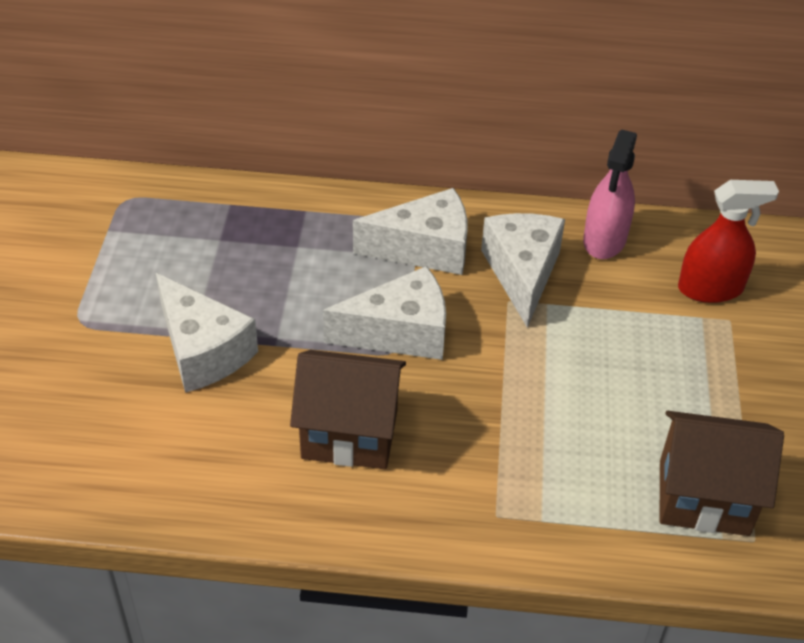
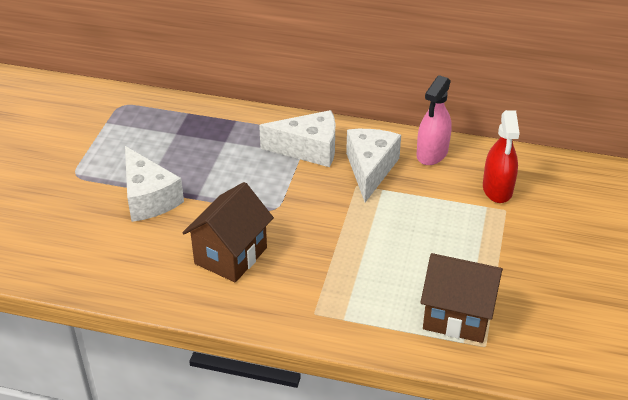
camera: 10 degrees right, 5 degrees down
(349, 434) = (230, 255): brown house -> brown house turned 75 degrees counterclockwise
(400, 332) = (279, 198): white cheese -> none
(710, 288) = (497, 189): red spray bottle -> red spray bottle turned 90 degrees clockwise

